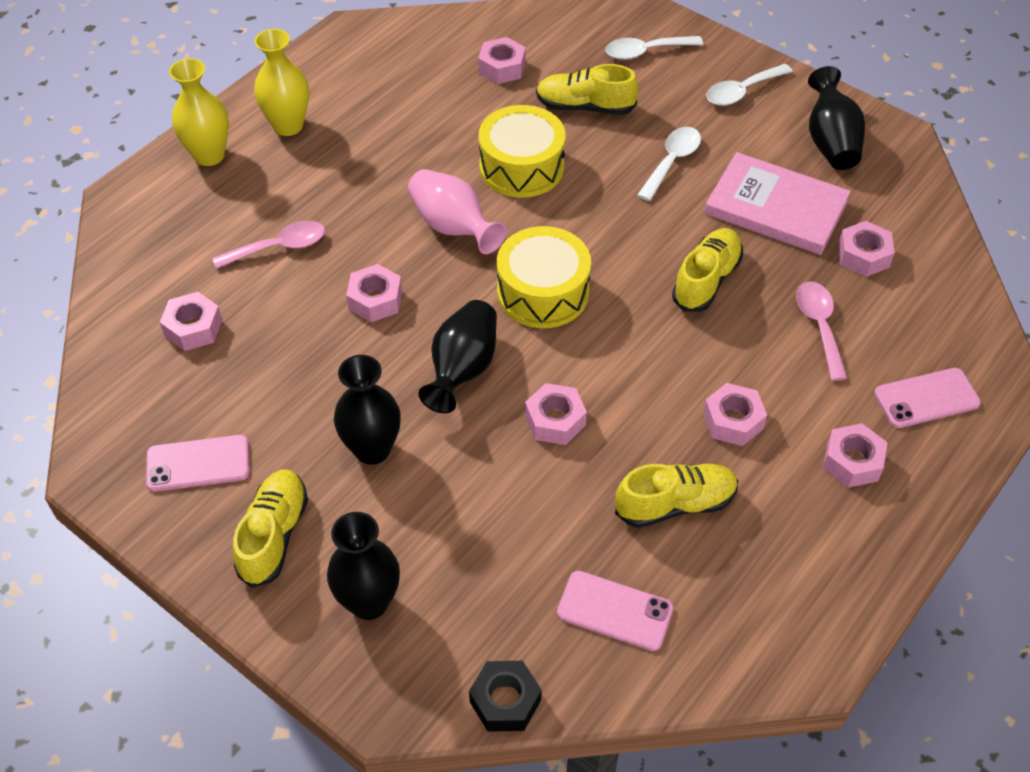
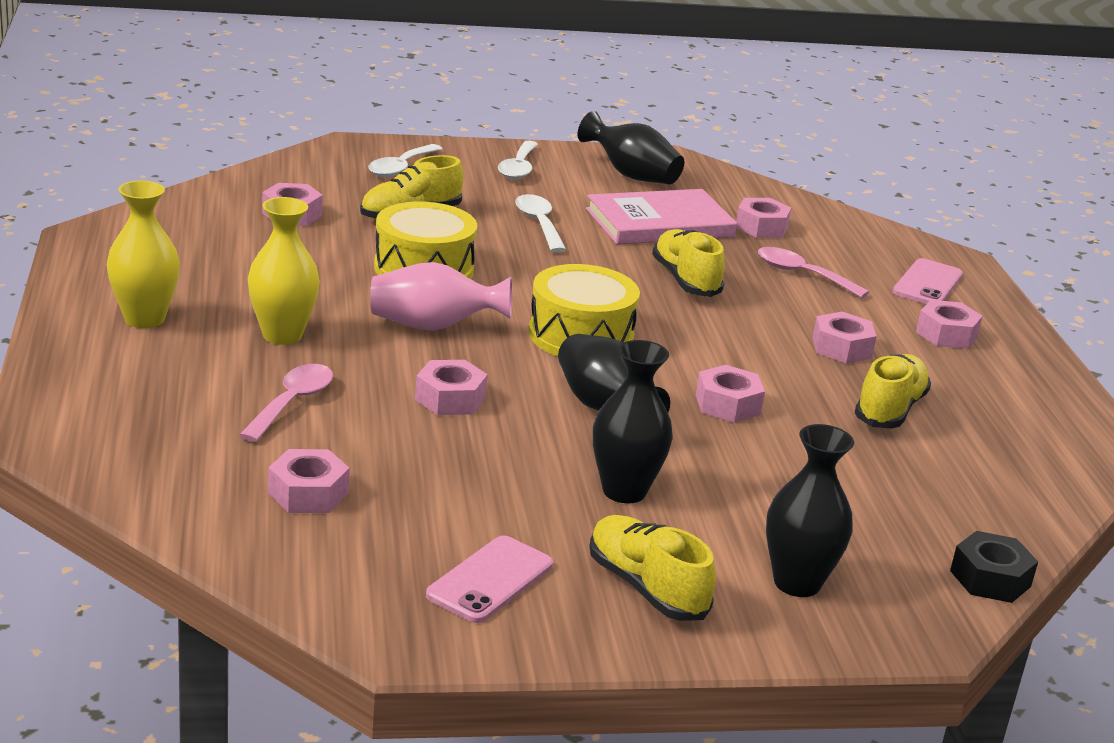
camera: 50 degrees left, 25 degrees down
(209, 155) = (93, 369): yellow vase -> yellow vase (282, 335)
(614, 611) = (961, 487): pink phone -> none

